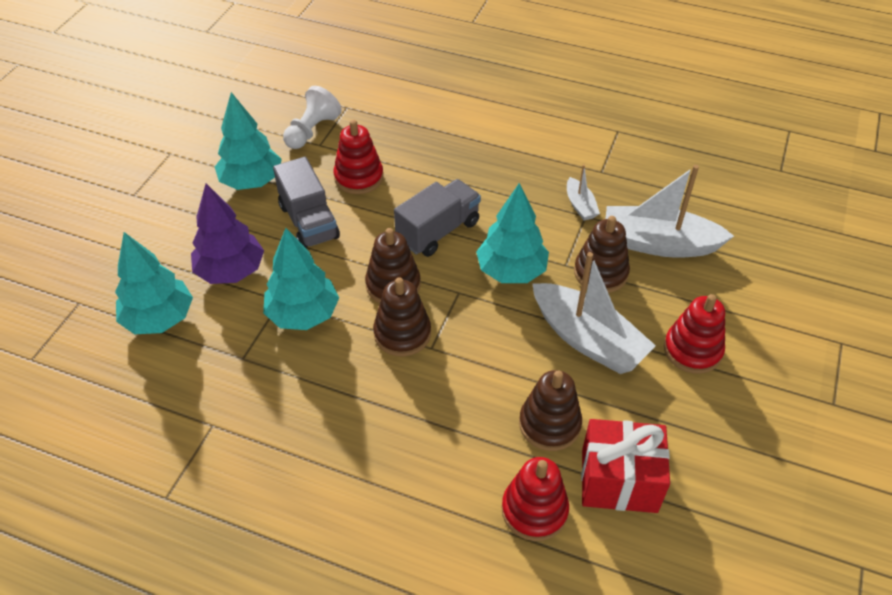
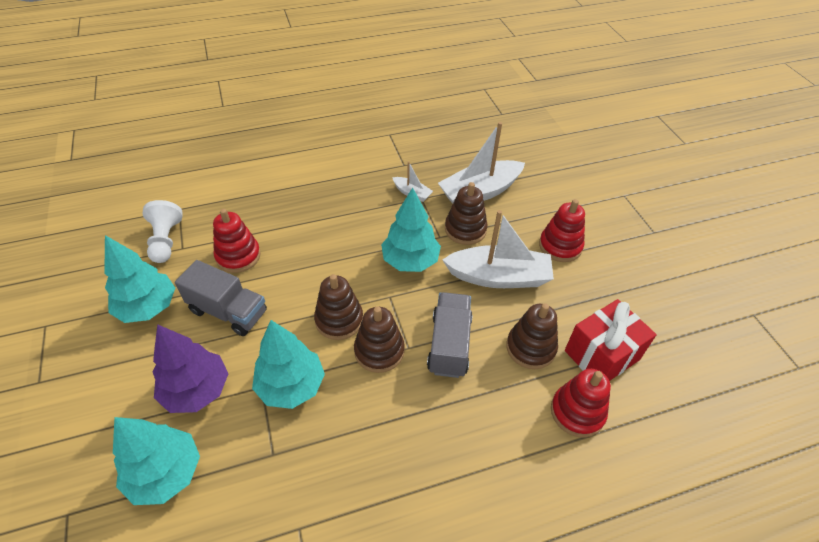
camera: 40 degrees left, 0 degrees up
(438, 231) = (335, 262): grey truck -> grey truck (449, 344)

